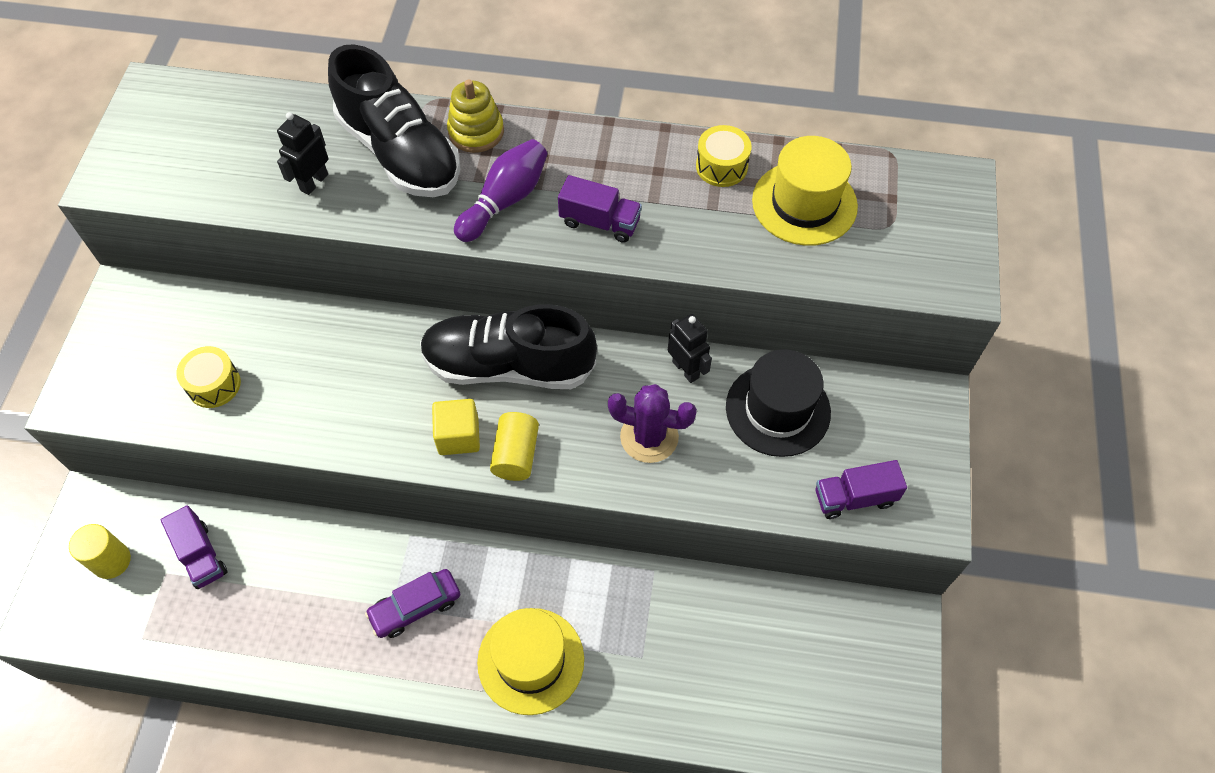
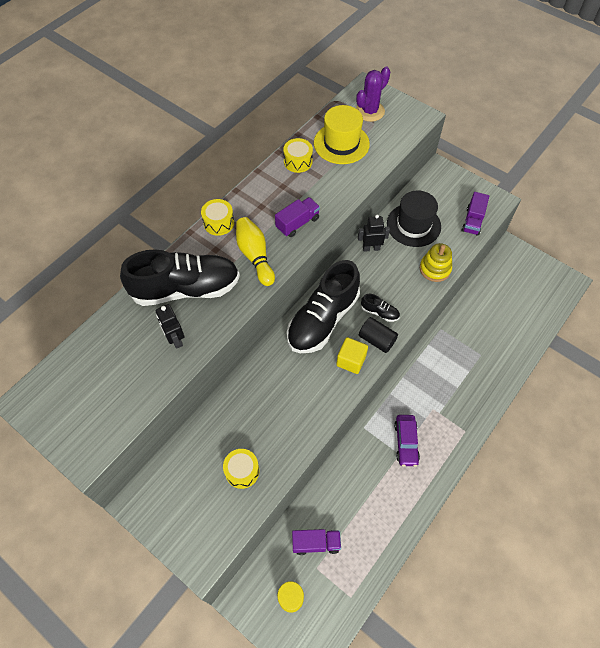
camera: 60 degrees left, 0 degrees up
(476, 132) = (198, 248): yellow stacking toy -> yellow stacking toy (435, 269)
(505, 201) = (255, 256): purple bowling pin -> yellow bowling pin
(516, 455) = (376, 340): yellow cylinder -> black cylinder
(531, 660) = (460, 402): yellow hat -> none
(535, 131) = (219, 223): none -> yellow drum
(569, 436) = (379, 312): none -> black shoe
(649, 437) = (399, 280): purple cactus -> purple cactus (370, 111)

